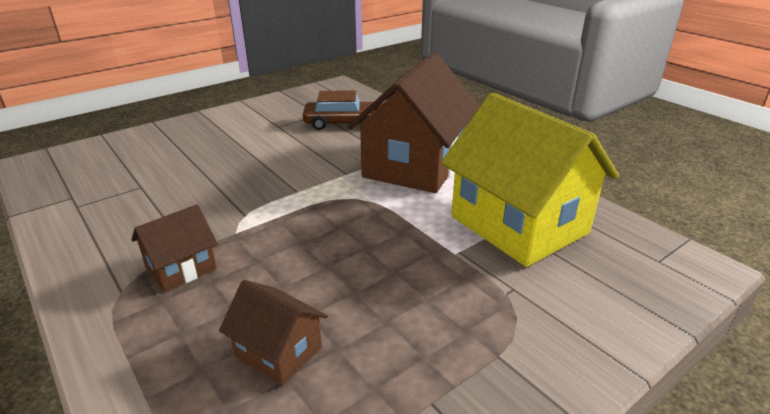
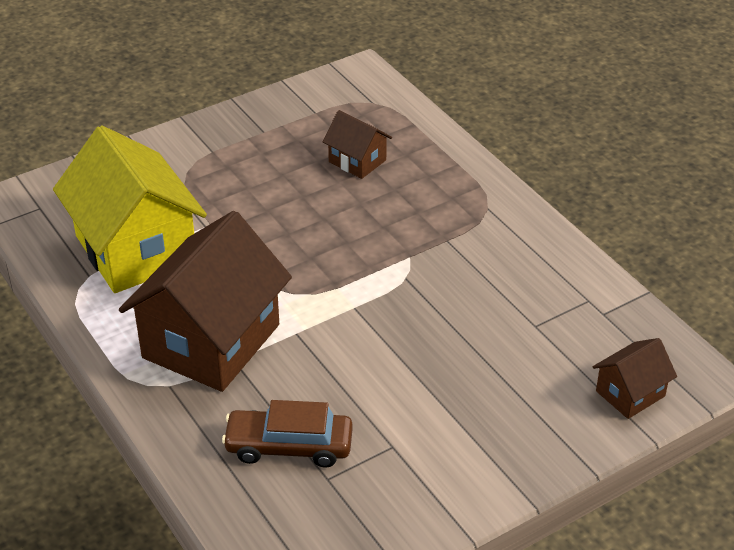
camera: 175 degrees left, 10 degrees up
(181, 268) = (447, 223): brown house -> brown house (630, 393)

